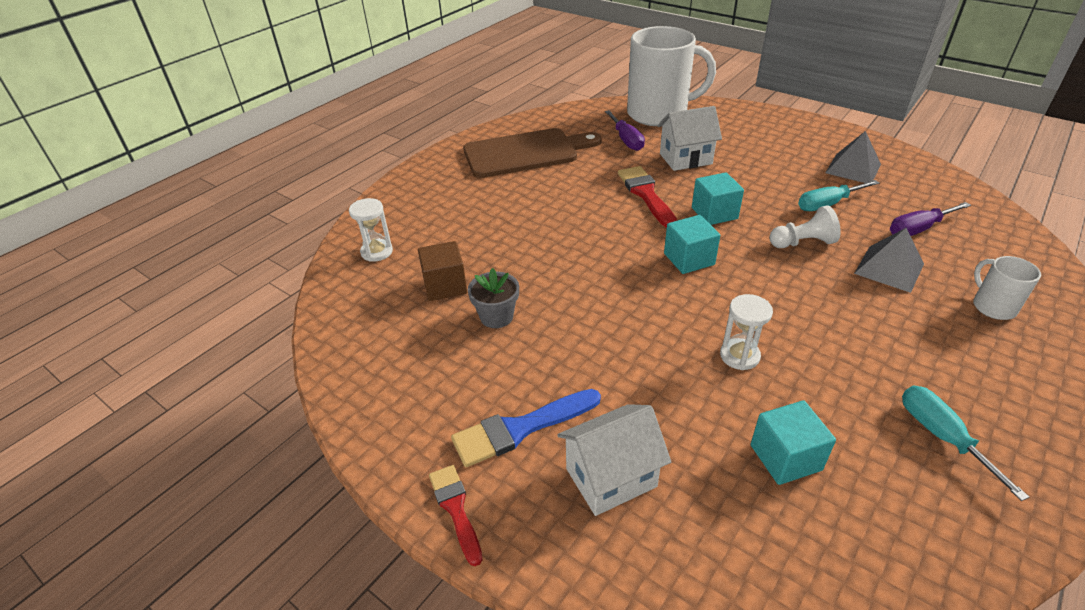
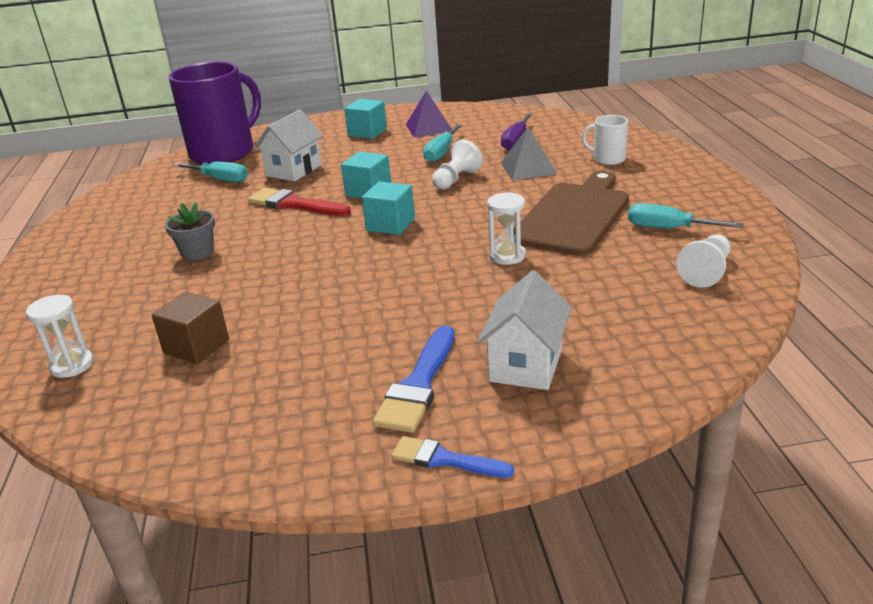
camera: 45 degrees left, 10 degrees down
(456, 509) = (445, 459): red brush -> blue brush
(496, 316) = (284, 337): grey flower pot -> grey flower pot (198, 253)
(525, 153) = (128, 226): brown cutting board -> brown cutting board (573, 216)
(626, 140) = (220, 179): purple screwdriver -> turquoise screwdriver
(659, 114) = (224, 152): white mug -> purple mug
(785, 457) = (610, 287): turquoise cube -> turquoise cube (367, 132)
(853, 168) = (429, 127): grey pyramid -> purple pyramid
(909, 518) = (706, 272): none -> white pawn

